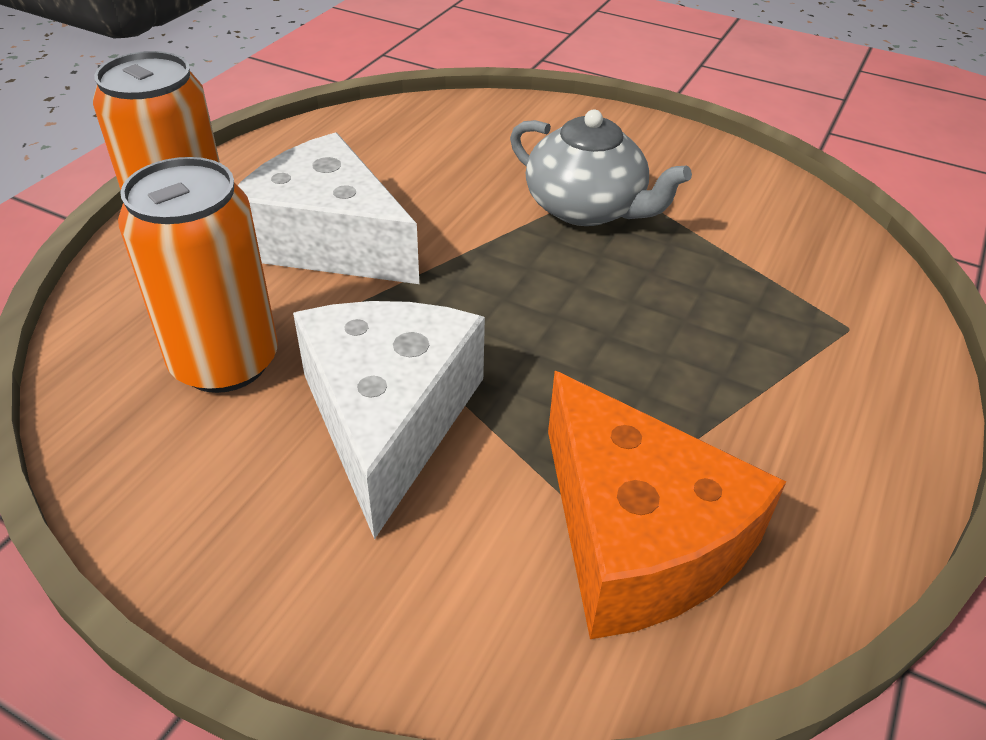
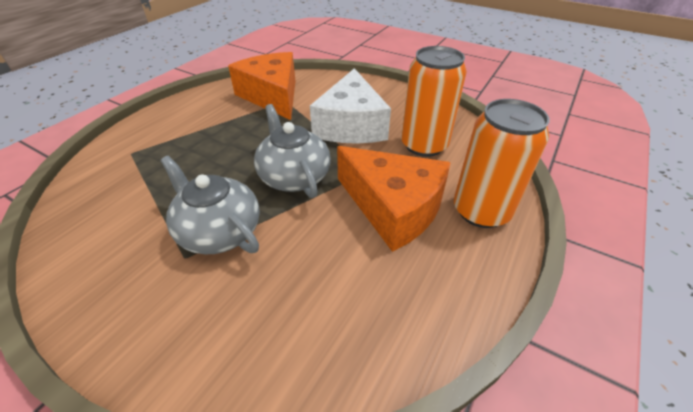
camera: 175 degrees left, 0 degrees up
(328, 240) = (393, 208): white cheese -> orange cheese
(500, 287) = (294, 176): none -> grey teapot

